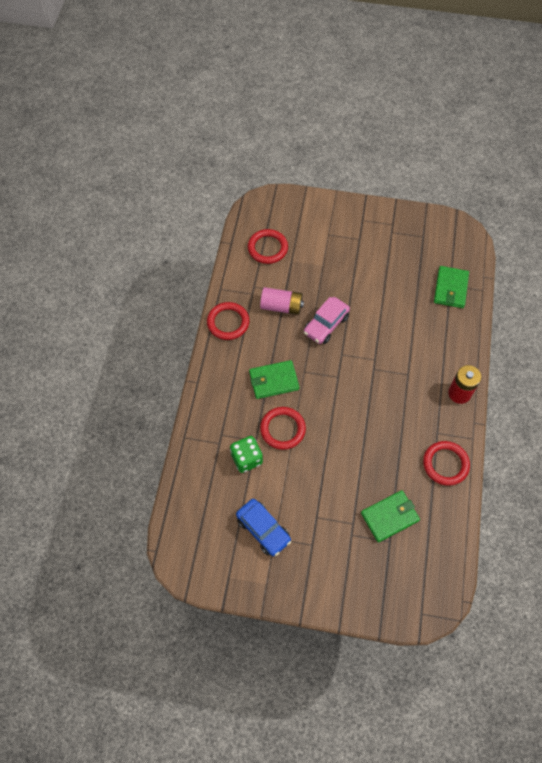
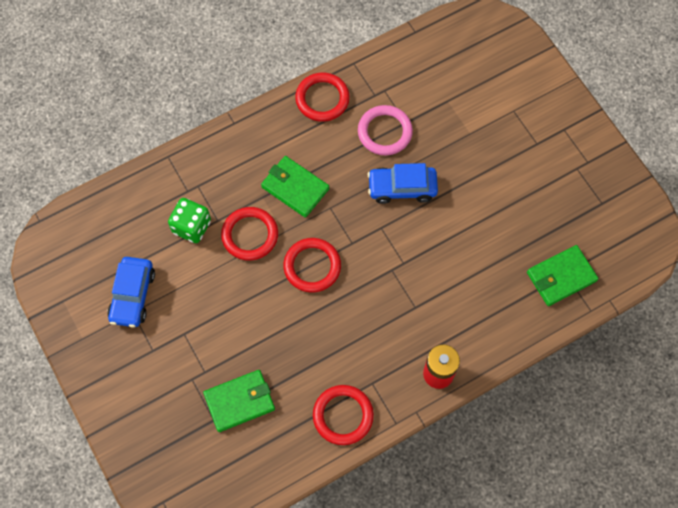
camera: 50 degrees right, 5 degrees up
(267, 248) = (441, 68): red ring -> red ring (312, 266)
(281, 306) = (384, 132): pink battery -> pink ring
(326, 324) = (402, 188): pink car -> blue car
(389, 517) = (240, 401): green wallet -> green wallet turned 45 degrees counterclockwise

